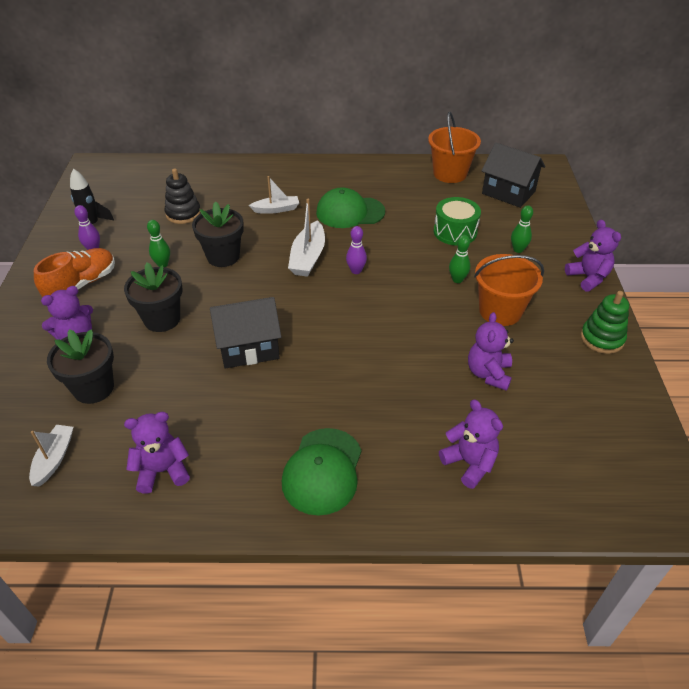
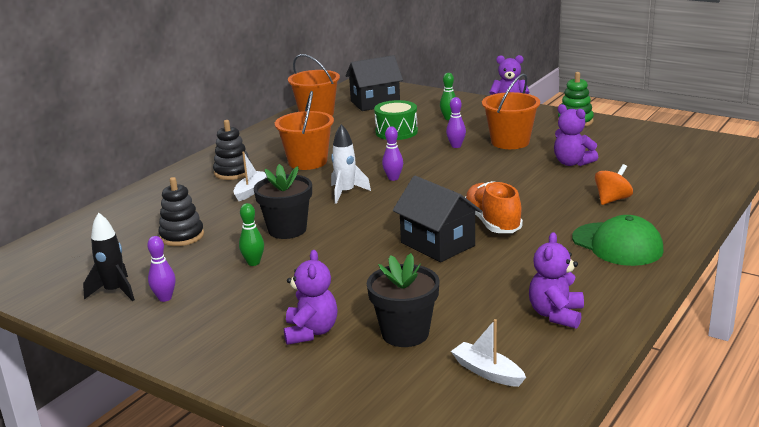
camera: 55 degrees left, 20 degrees down
(81, 284) = (220, 315): orange shoe -> orange shoe (492, 222)
(162, 319) = (343, 278): black flower pot -> none
(249, 347) = (437, 244): black house -> black house turned 60 degrees counterclockwise
(301, 186) = (233, 172): none -> black stacking toy
(308, 257) = (346, 193): white boat -> white rocket
(350, 212) = (308, 162): green cap -> orange bucket
(422, 434) = (612, 200): none -> orange spinning top
(457, 280) = (456, 146): green bowling pin -> purple bowling pin
(469, 463) = (654, 191): purple teddy bear -> none

